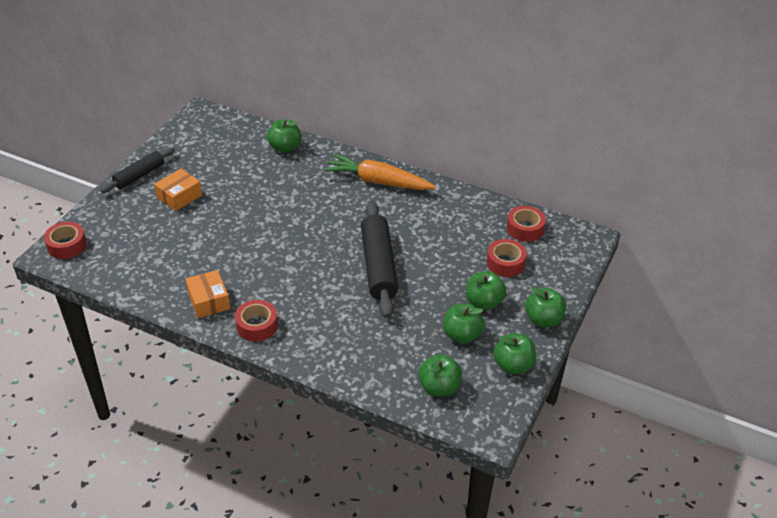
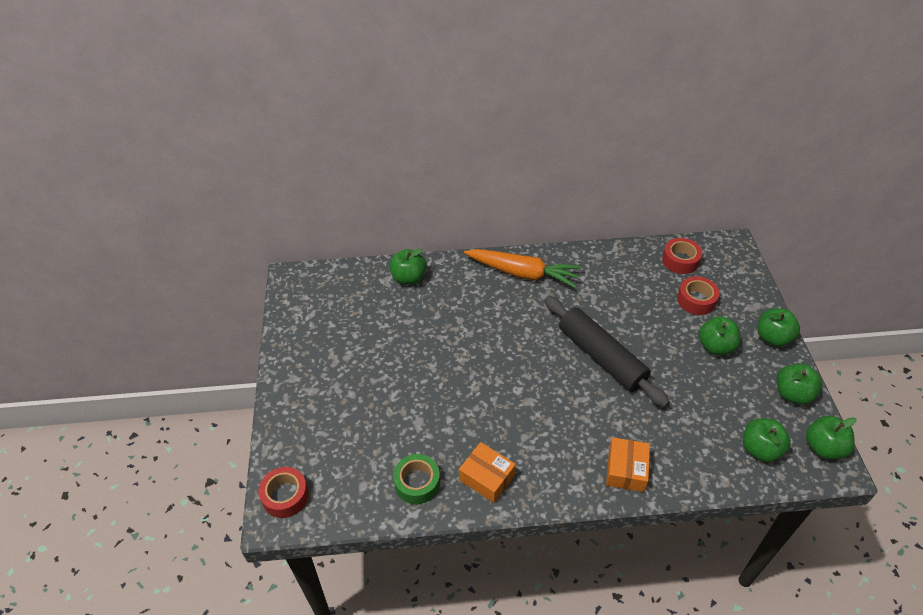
camera: 30 degrees left, 5 degrees up
(139, 175) = (291, 376): black rolling pin -> none
(158, 280) = (417, 483): none -> green tape
(179, 196) = (354, 379): orange box -> orange box (626, 470)
(257, 325) = (555, 478): red tape -> none
(378, 181) = (523, 273): orange carrot -> orange carrot turned 150 degrees counterclockwise
(462, 335) = (729, 387): green apple -> green apple (823, 447)

